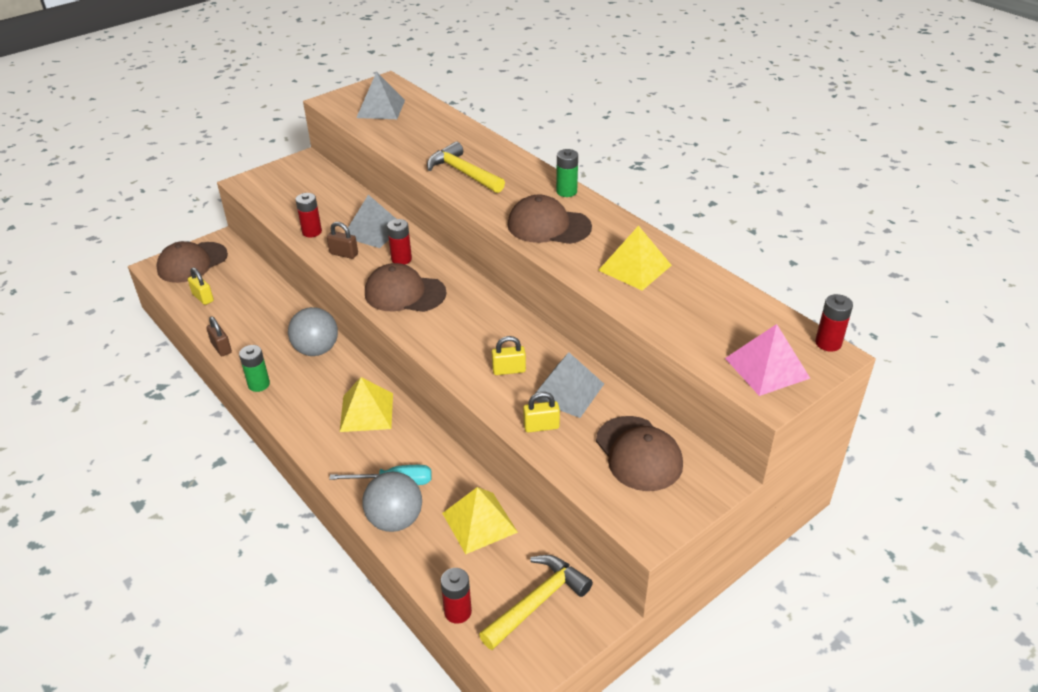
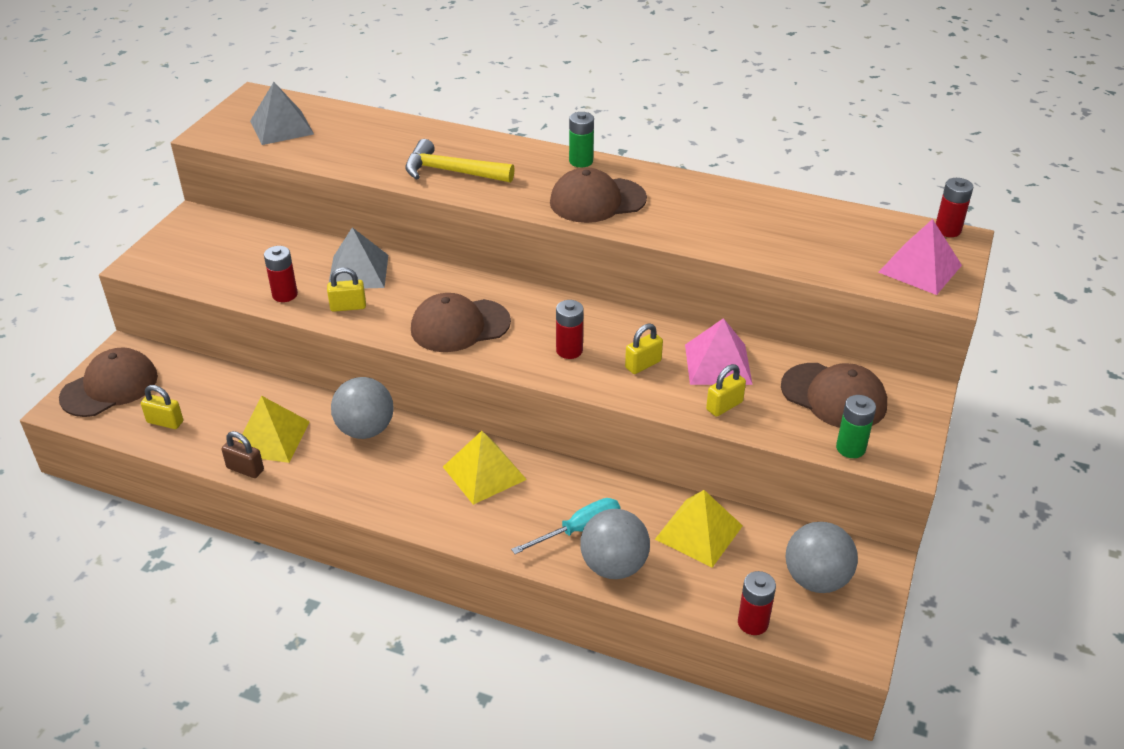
camera: 30 degrees left, 0 degrees up
(192, 263) = (110, 387): brown cap -> brown cap turned 150 degrees counterclockwise
(259, 384) = (331, 491): green battery -> green battery (850, 448)
(344, 254) = (348, 307): brown padlock -> yellow padlock
(401, 259) = (421, 291): red battery -> red battery (569, 350)
(537, 601) = (816, 579): yellow hammer -> grey ball
(567, 391) = (718, 364): grey pyramid -> pink pyramid
(635, 268) = (720, 216): yellow pyramid -> yellow pyramid (271, 438)

